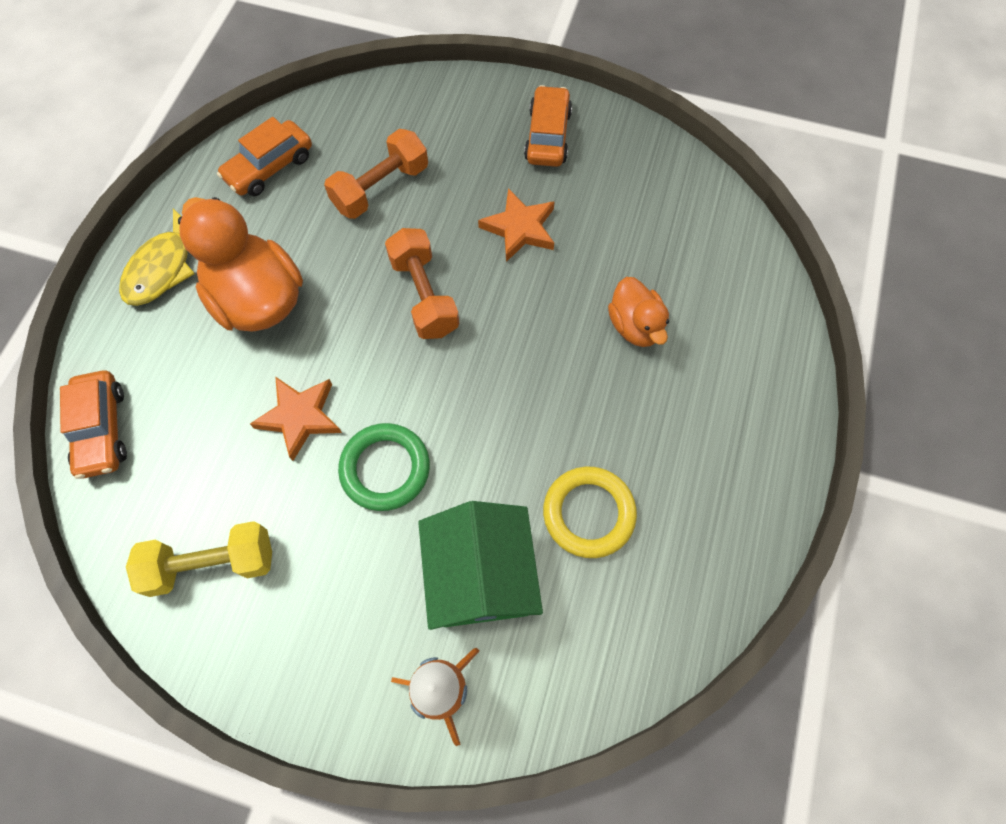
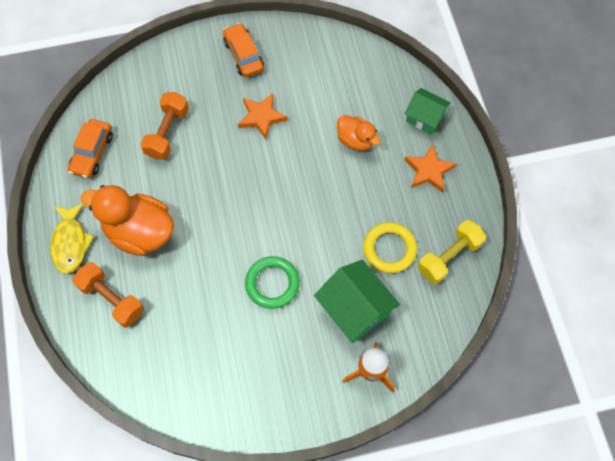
camera: 30 degrees left, 0 degrees up
(102, 429) = (101, 348): orange car -> none
(212, 564) = (213, 381): yellow dumbbell -> yellow dumbbell (449, 257)
(300, 417) = (208, 282): orange star -> orange star (428, 171)
(424, 295) = (233, 181): orange dumbbell -> orange dumbbell (112, 299)
(761, 345) = (425, 117): none -> green house

